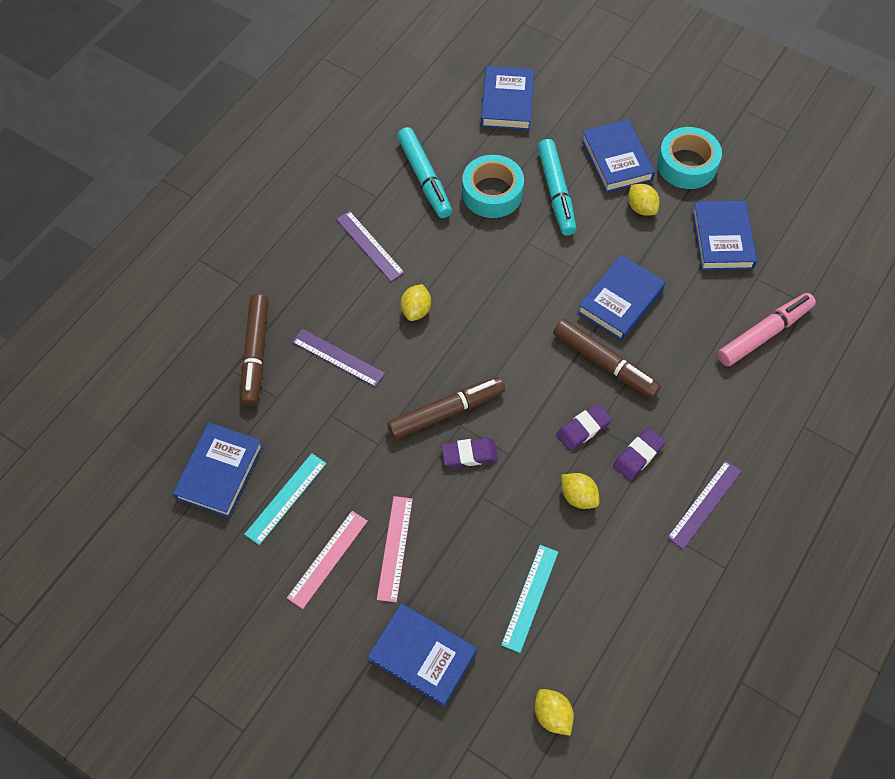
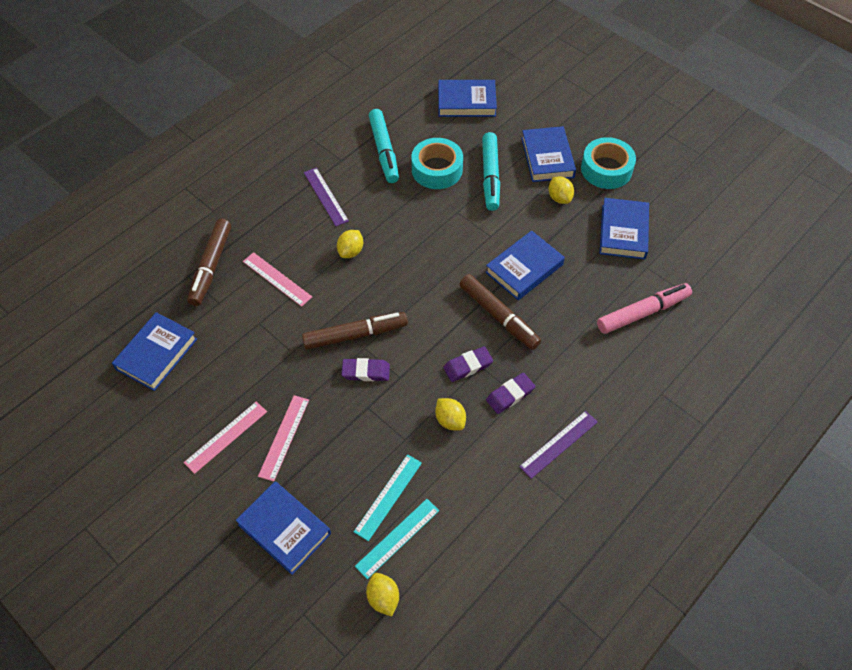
camera: 10 degrees right, 5 degrees down
(286, 498) = (204, 383): turquoise ruler -> turquoise ruler (397, 538)
(338, 357) = (277, 279): purple ruler -> pink ruler
(507, 102) = (466, 102): blue book -> blue book turned 75 degrees clockwise

